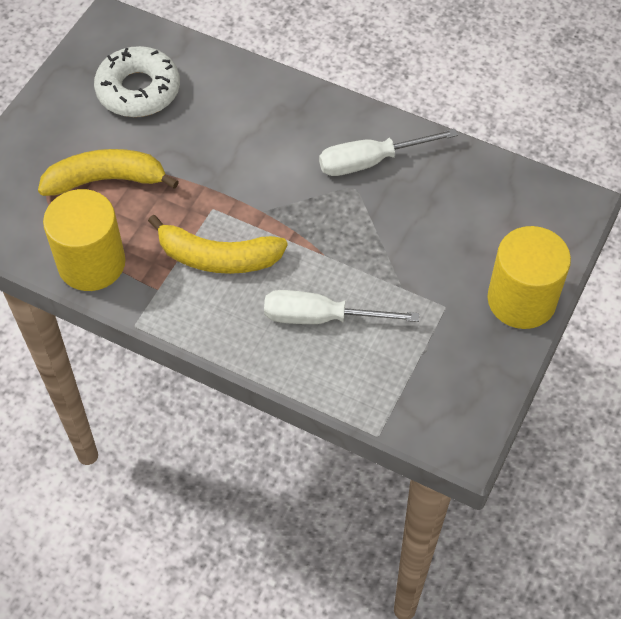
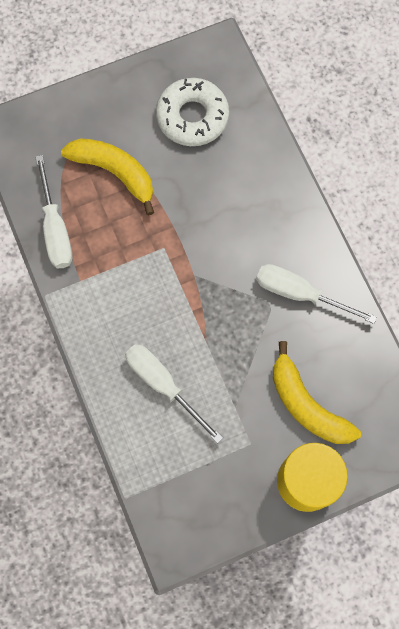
camera: 40 degrees right, 15 degrees up
(91, 263) = (55, 229): yellow cylinder -> white screwdriver
(218, 257) = (136, 287): yellow banana -> yellow banana (306, 404)

